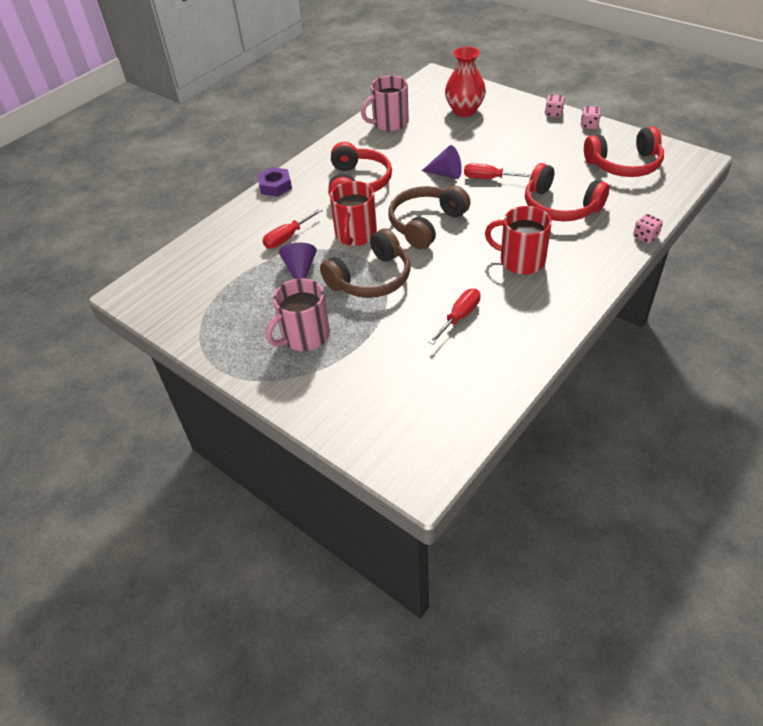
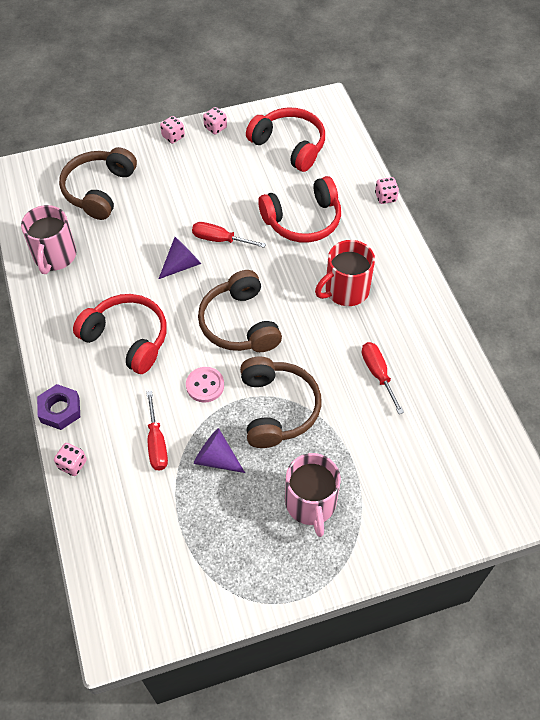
camera: 60 degrees left, 10 degrees up
(240, 211) = (72, 464): none -> pink dice
(355, 235) = (205, 385): red mug -> pink button
(464, 111) = (99, 190): red vase -> brown headphones
(489, 178) = (220, 240): red screwdriver -> red screwdriver turned 60 degrees clockwise
(624, 165) = (289, 145): red headphones -> red headphones turned 75 degrees counterclockwise

